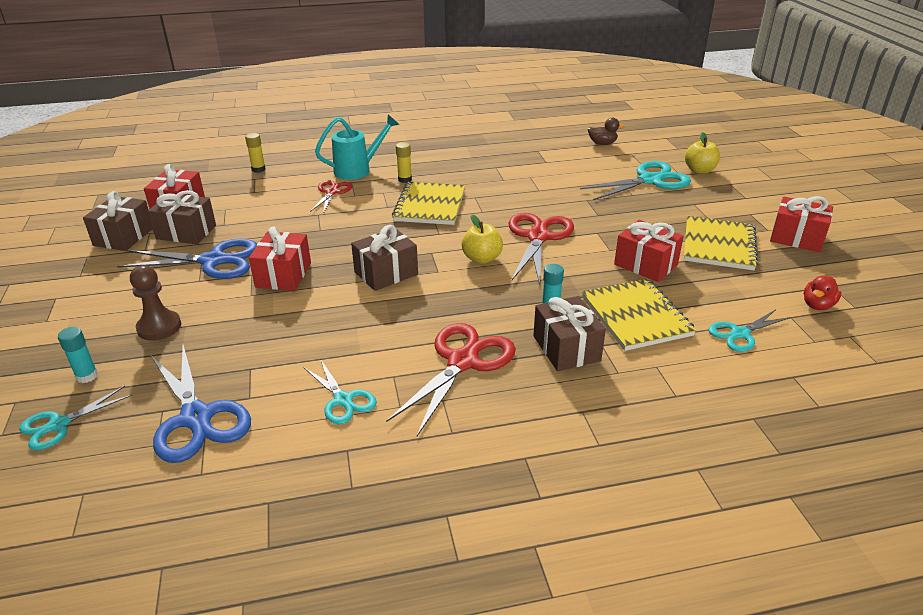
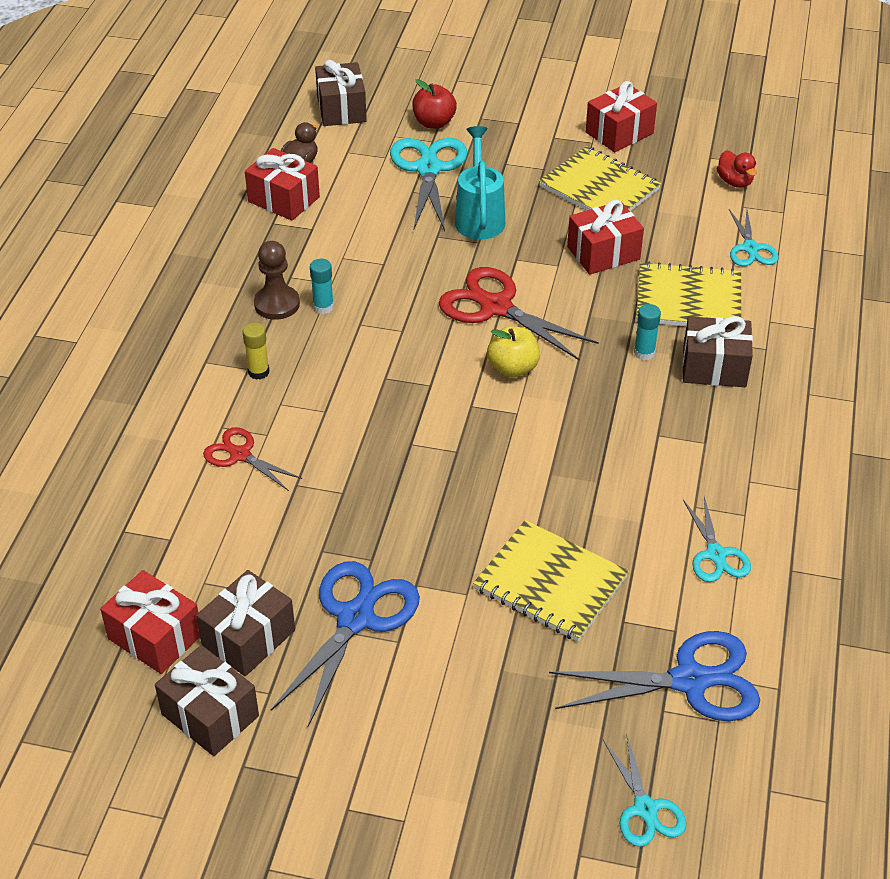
camera: 65 degrees left, 10 degrees up
(87, 376) = (561, 778): turquoise glue stick -> turquoise glue stick (323, 307)
(159, 327) = (491, 696): brown pawn -> brown pawn (277, 304)
(258, 169) = (93, 520): yellow glue stick -> none
(283, 275) = (439, 553): red gift -> red gift (283, 199)
(343, 400) = (716, 554): turquoise scissors -> turquoise scissors turned 90 degrees clockwise
(358, 170) = (189, 410): turquoise watering can -> turquoise watering can (479, 217)
(386, 273) = (494, 458): brown gift -> brown gift (341, 109)
(430, 205) = (352, 371): yellow notebook -> yellow notebook (550, 583)
(463, 361) = (697, 447): red scissors -> none
(699, 170) = (434, 123): yellow apple -> red apple

